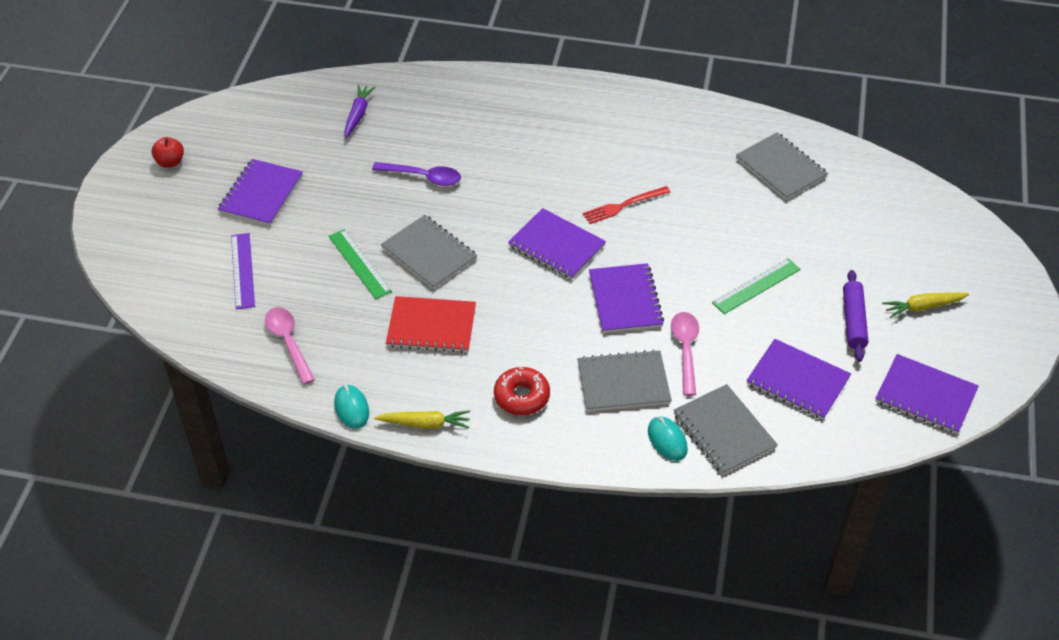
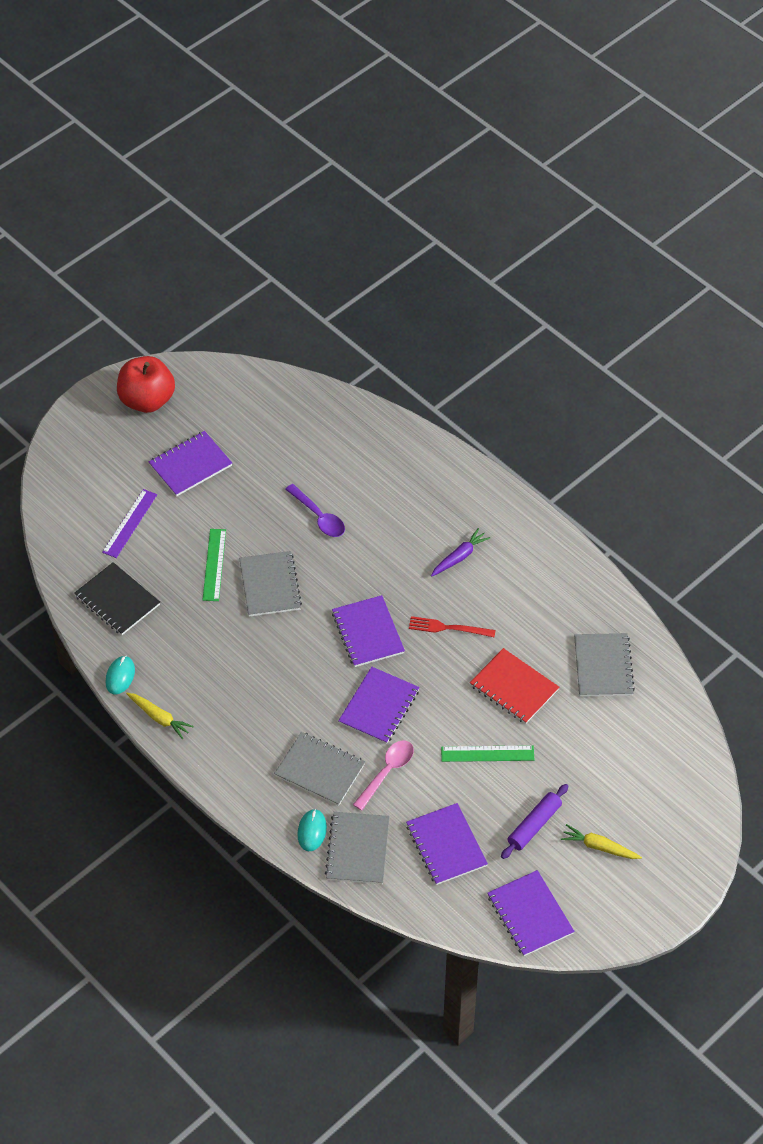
camera: 35 degrees right, 5 degrees up
(170, 162) = (147, 400): red apple -> red apple, size x2.09
(288, 343) = (117, 600): pink spoon -> black notebook
(358, 115) = (315, 433): purple carrot -> purple carrot (459, 557)
(431, 326) = (223, 645): red notebook -> red notebook (514, 688)
(521, 396) = (240, 737): red donut -> none

